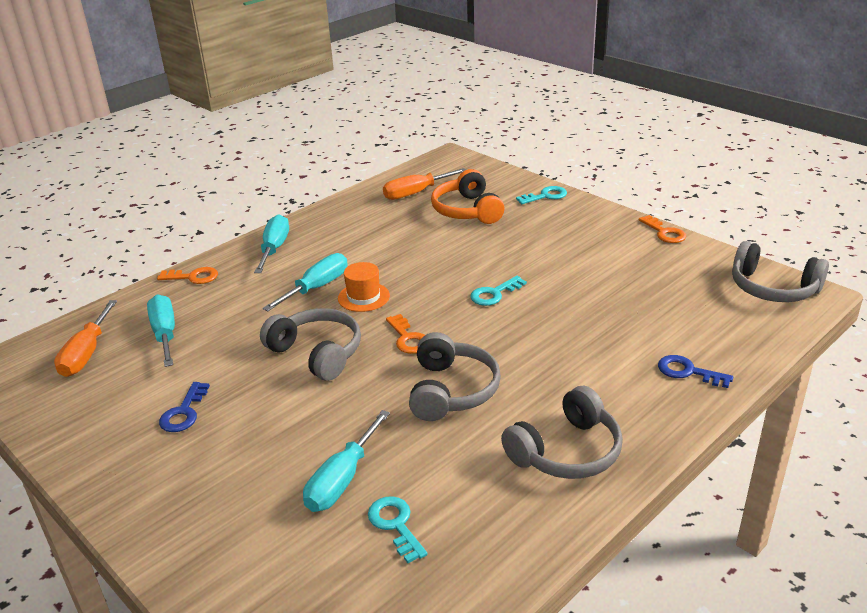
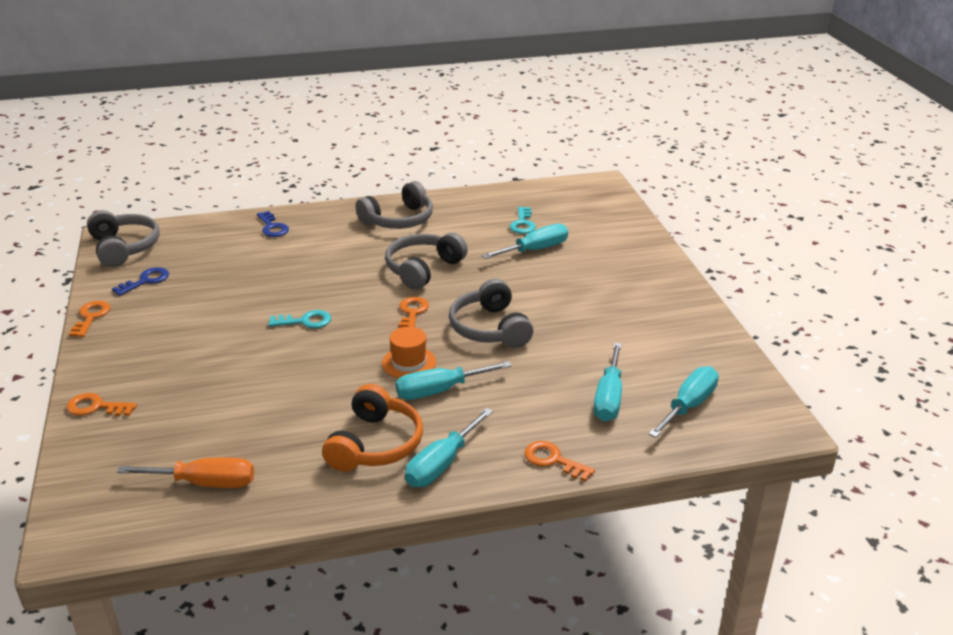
camera: 150 degrees left, 0 degrees up
(86, 354) = (688, 405): orange screwdriver -> turquoise screwdriver
(184, 412) = (617, 322): blue key -> blue key (146, 281)
(467, 210) = (195, 424): orange headphones -> orange headphones (375, 444)
(545, 196) = (96, 407): turquoise key -> orange key
(566, 451) = (399, 220): grey headphones -> grey headphones turned 150 degrees clockwise

